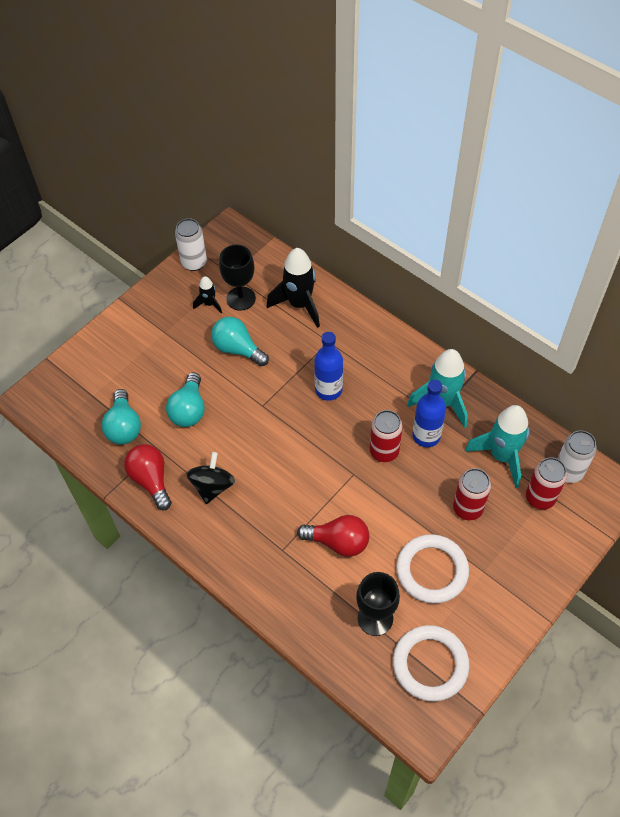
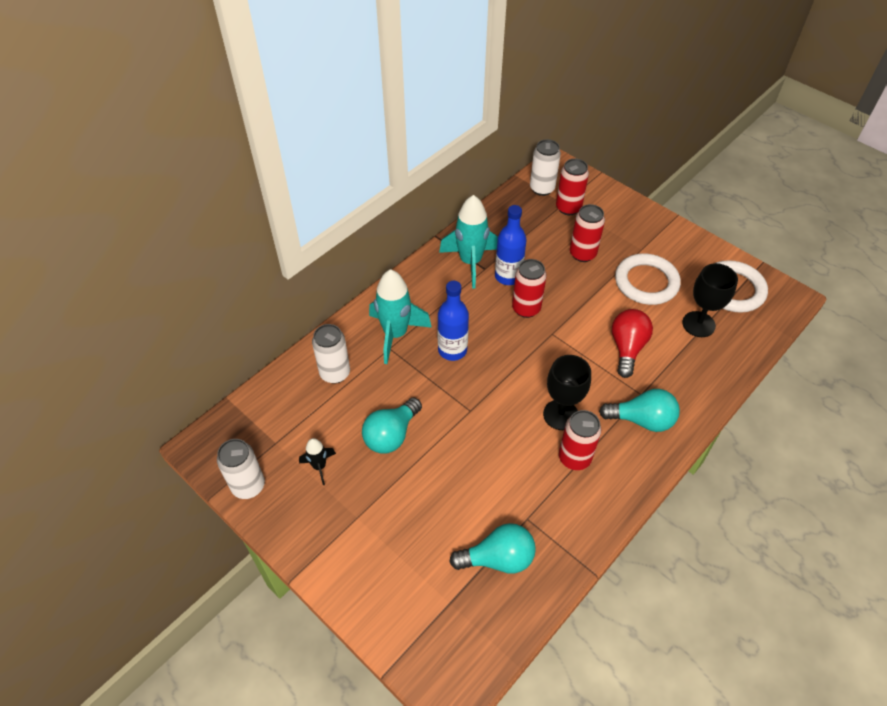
camera: 90 degrees left, 5 degrees down
(151, 480) = (570, 522): red light bulb -> none
(189, 410) = (474, 485): turquoise light bulb -> turquoise light bulb (642, 420)
(212, 486) = (574, 458): black spinning top -> red can
(241, 298) = (316, 432): black goblet -> black goblet (560, 415)
(299, 304) = (335, 373): black rocket -> white can
(501, 456) = (528, 227): turquoise rocket -> turquoise rocket (395, 334)

